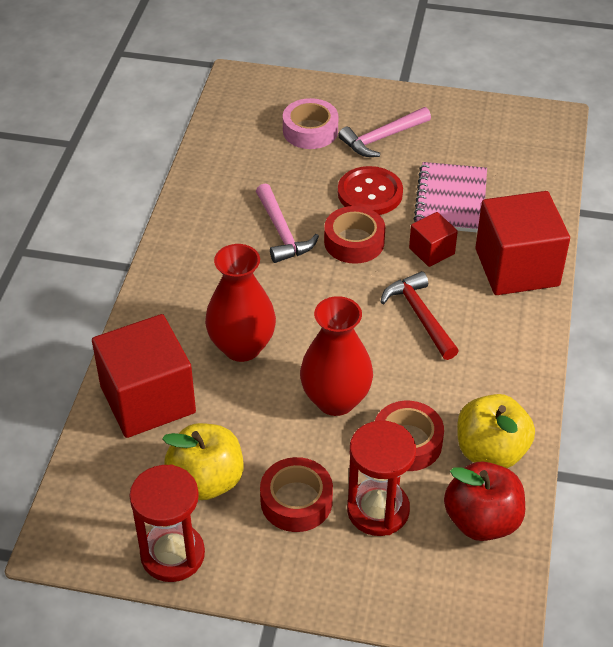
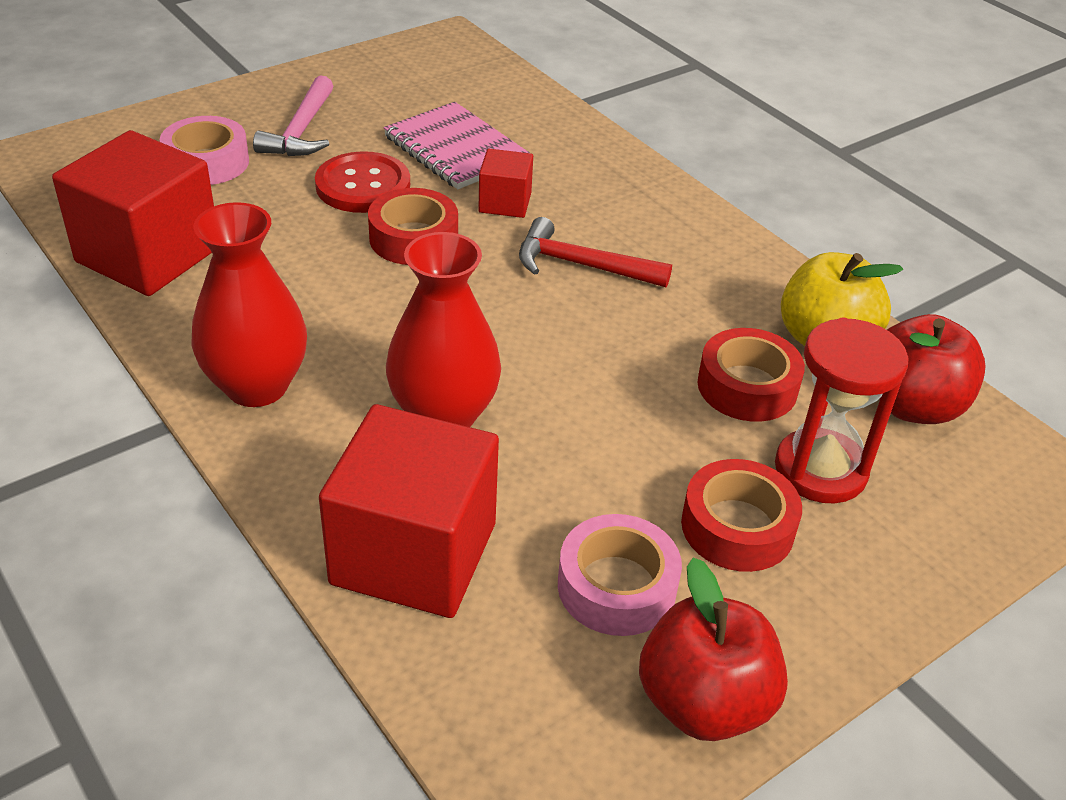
camera: 50 degrees left, 5 degrees down
(172, 554) = (704, 702): red hourglass -> red apple
(206, 481) = (616, 586): yellow apple -> pink tape
(282, 232) = (318, 274): pink hammer -> none
(335, 400) = (622, 397): red vase -> red vase (257, 386)
(517, 267) = (603, 172): red cube -> red cube (148, 255)

